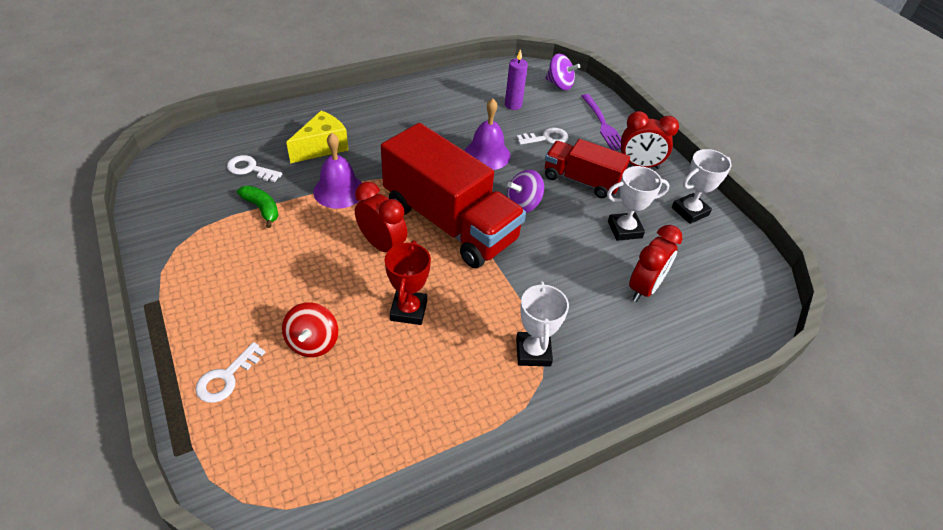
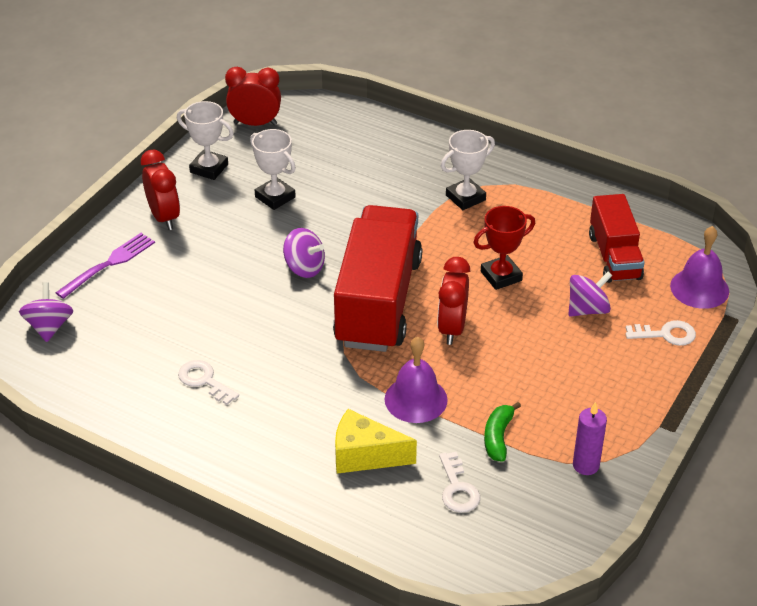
camera: 120 degrees left, 5 degrees down
(313, 342) = (587, 309): red spinning top -> purple spinning top
(487, 154) = (249, 324): purple bell -> purple bell (699, 288)
(513, 105) = (132, 346): purple candle -> purple candle (586, 465)
(546, 138) = (176, 294): white key -> white key (204, 381)
(581, 180) = (228, 245): red truck -> red truck (614, 257)
(644, 288) = (338, 166): red clock -> red clock (255, 123)

